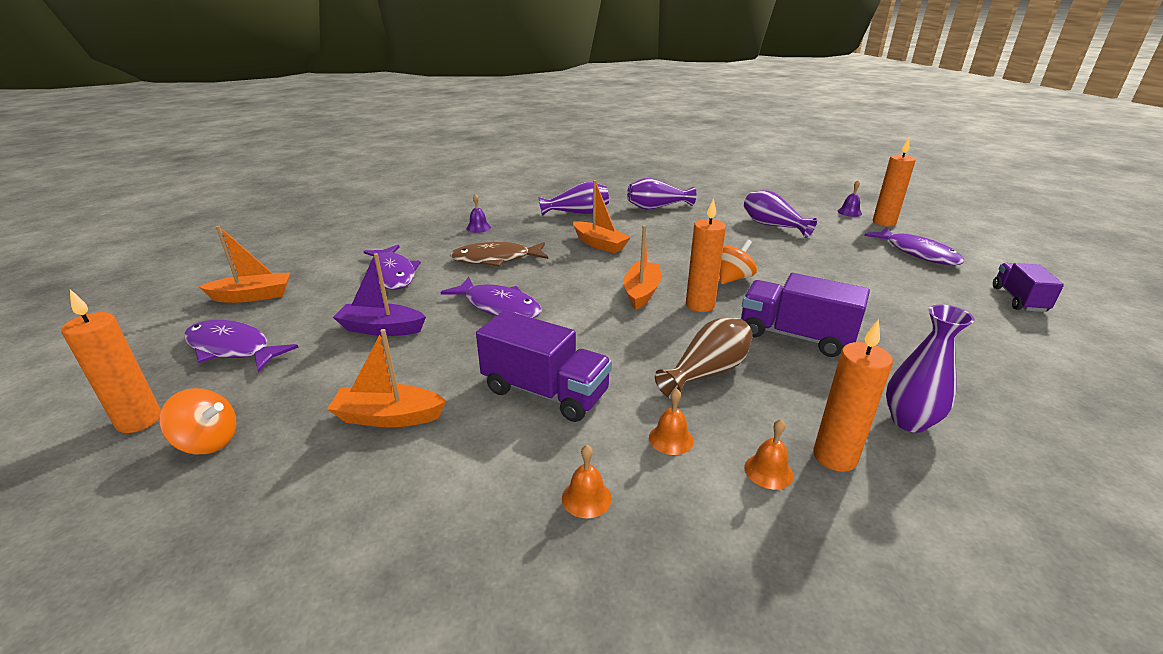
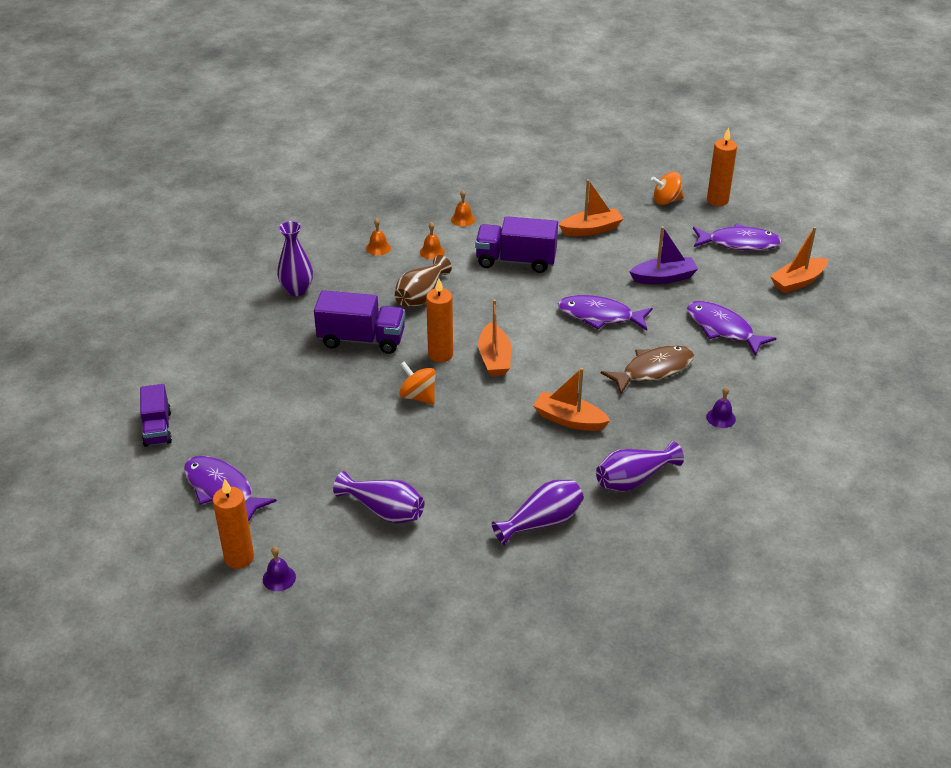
camera: 160 degrees right, 10 degrees up
(733, 278) = (418, 396): orange spinning top -> orange spinning top turned 105 degrees clockwise
(834, 457) = (343, 261): orange candle -> none

